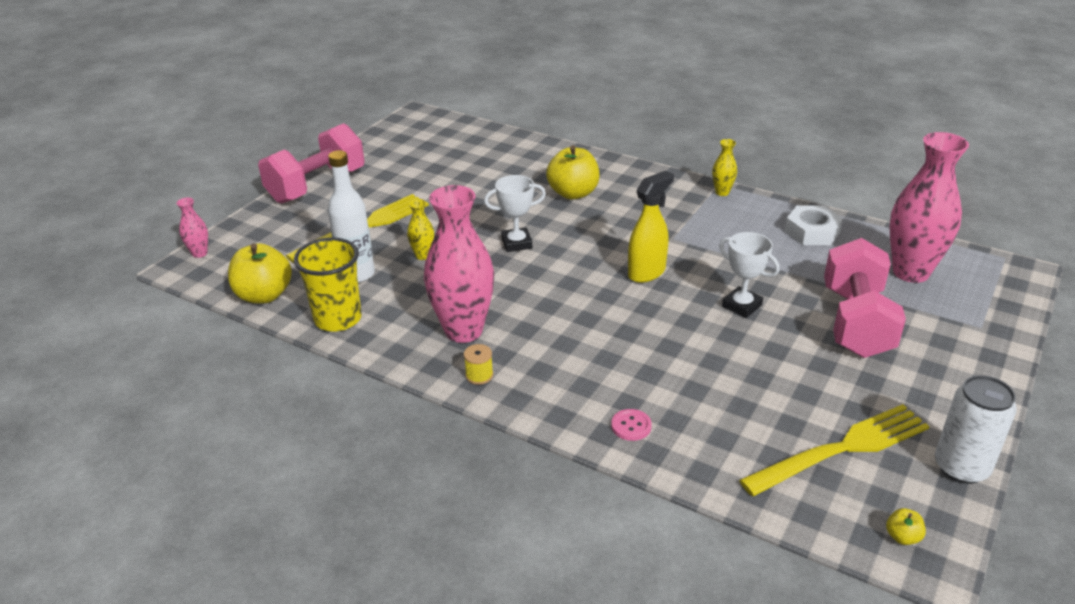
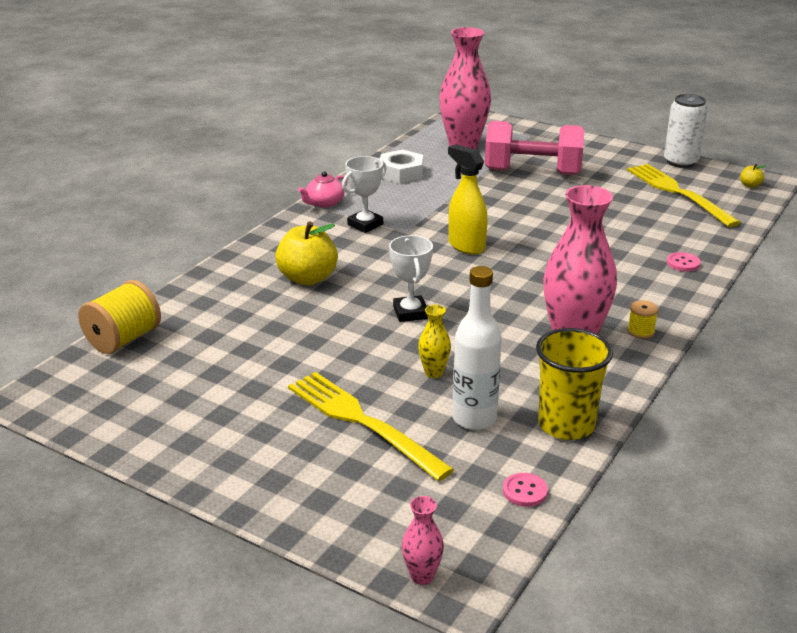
camera: 90 degrees left, 5 degrees down
(264, 295) = (525, 491): yellow apple -> pink button
(317, 186) = (238, 477): pink dumbbell -> none
(481, 132) = (123, 339): none -> yellow spool
(722, 192) = (324, 203): yellow vase -> pink teapot
(742, 306) = (515, 210): white trophy -> white trophy (365, 224)

